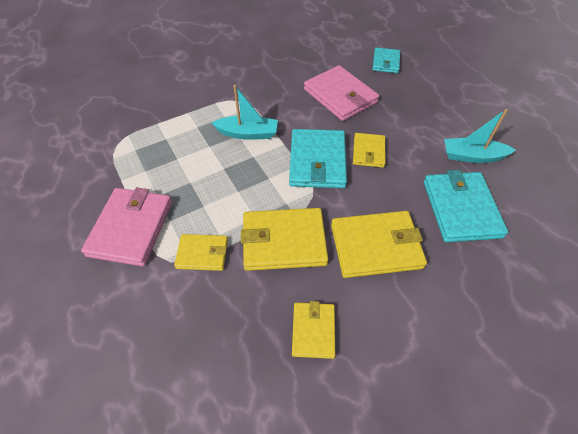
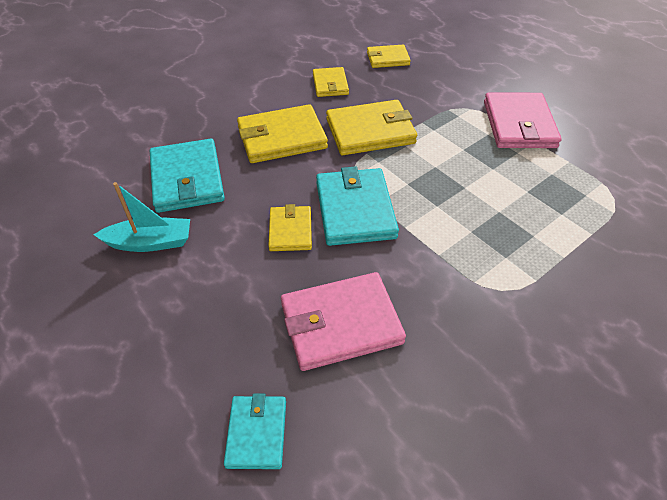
camera: 170 degrees right, 5 degrees down
(202, 254) = (440, 115): yellow wallet -> yellow wallet (387, 58)
(248, 133) = (459, 235): turquoise boat -> none
(340, 96) = (341, 323): pink wallet -> pink wallet turned 60 degrees counterclockwise

